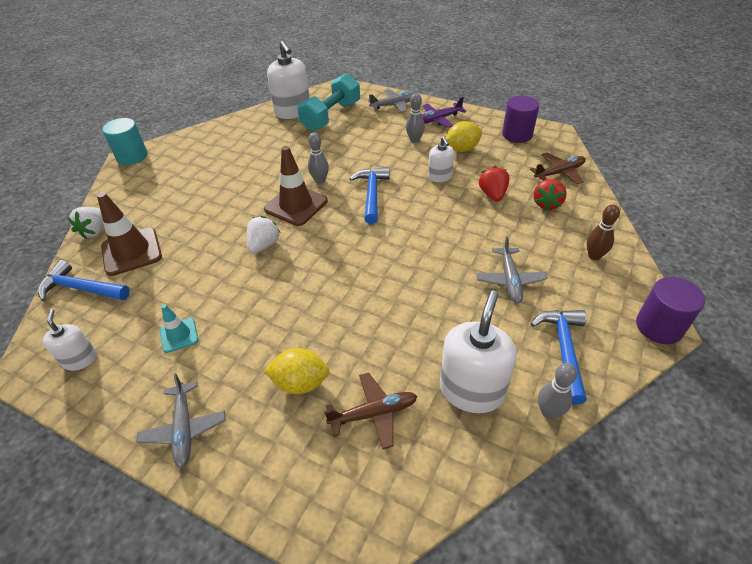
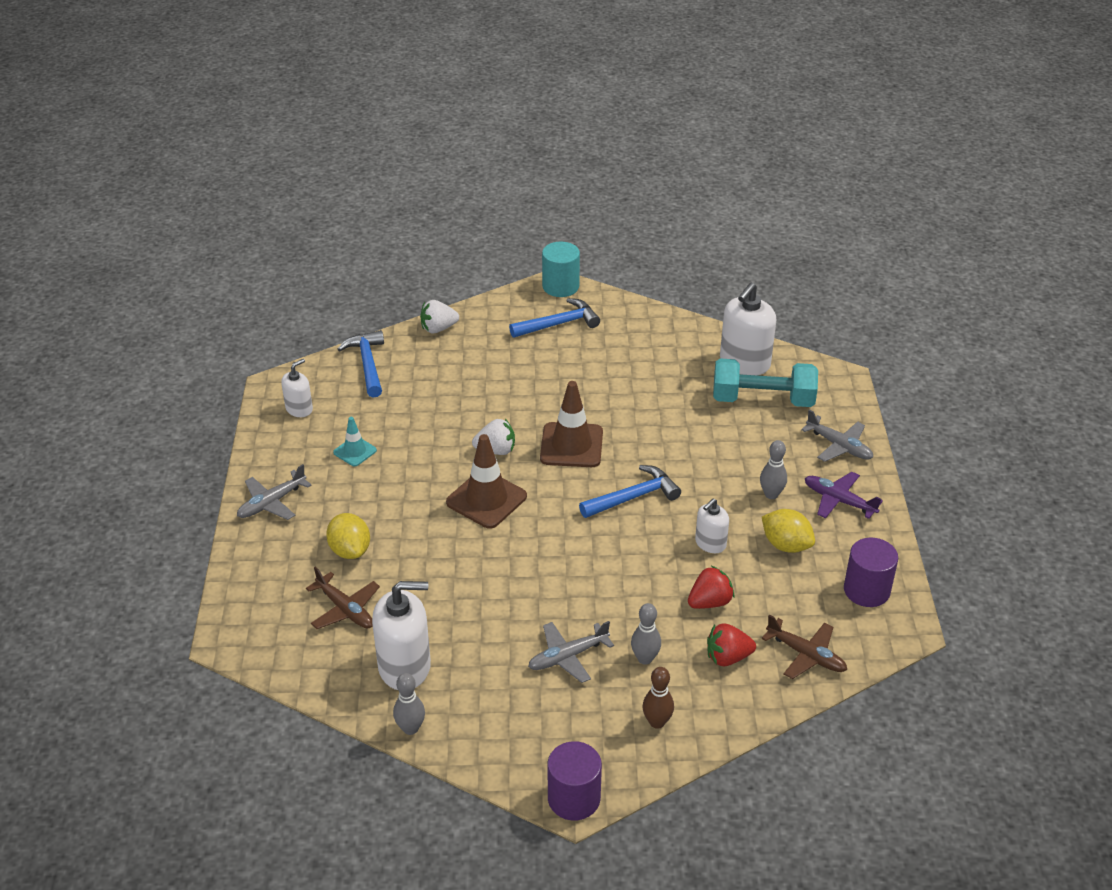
camera: 60 degrees right, 5 degrees down
(131, 252) = (429, 367): brown traffic cone -> brown traffic cone (486, 499)
(320, 180) = (627, 445): grey bowling pin -> grey bowling pin (645, 658)
(563, 350) = (492, 724): blue hammer -> blue hammer (558, 324)

